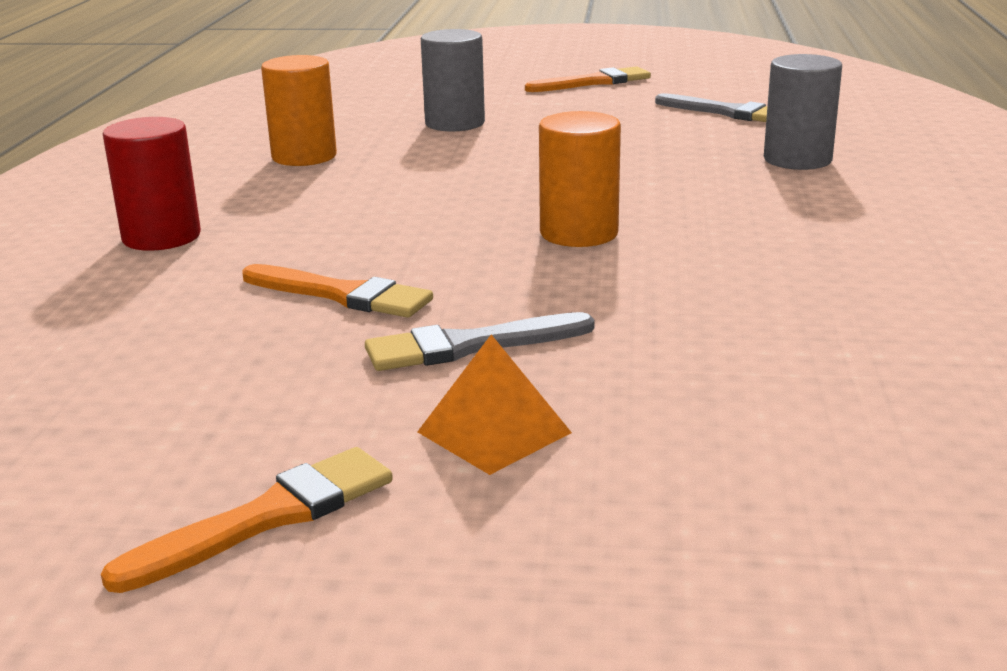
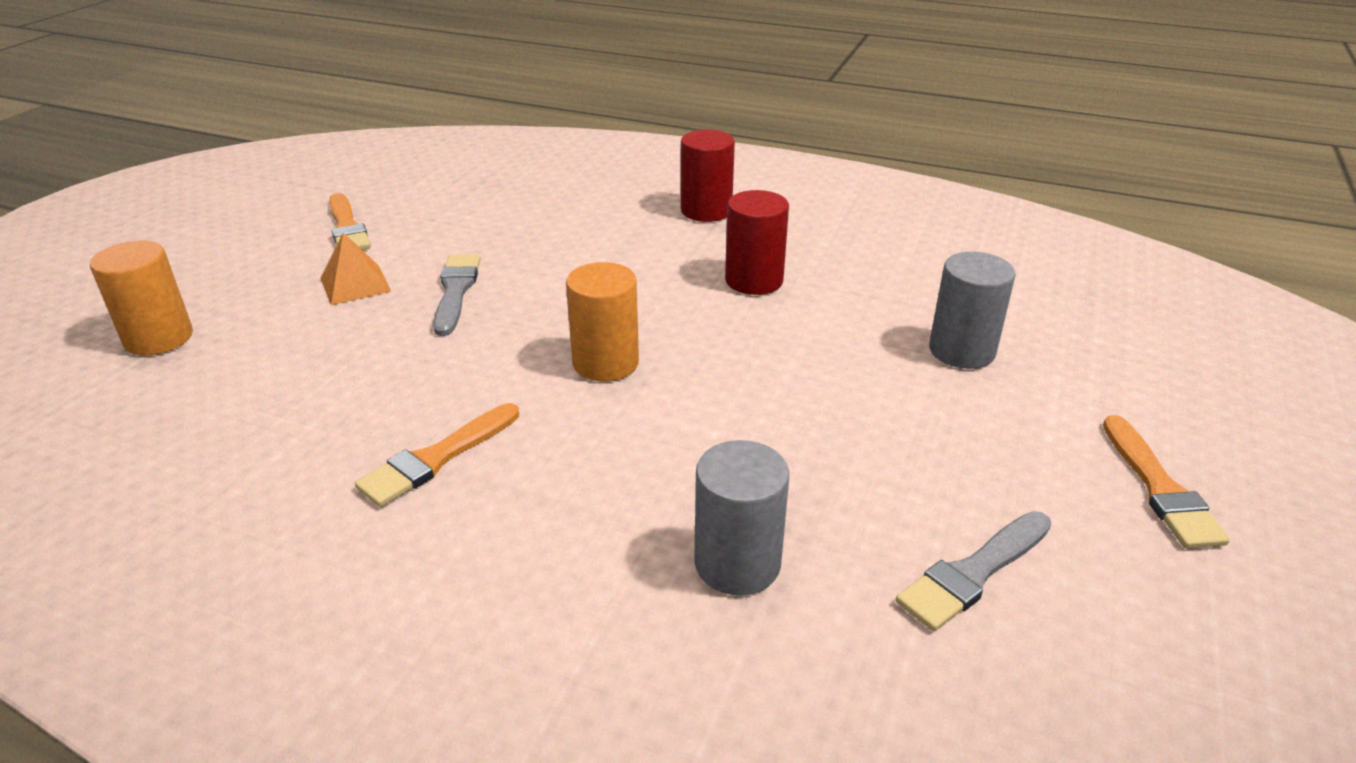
camera: 105 degrees right, 10 degrees up
(304, 157) = (870, 266): orange cylinder -> orange cylinder (159, 338)
(342, 295) = (564, 260): orange brush -> orange brush (436, 458)
(358, 195) = (754, 280): none -> red cylinder

